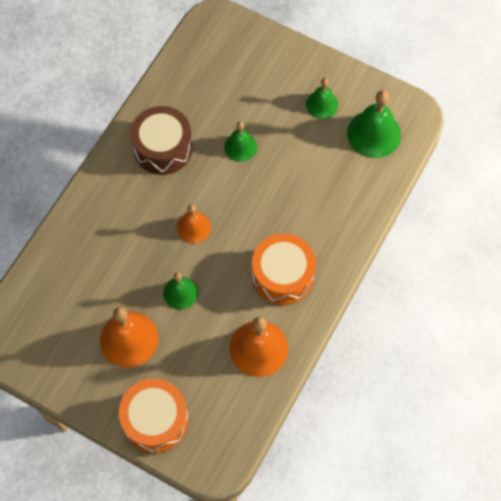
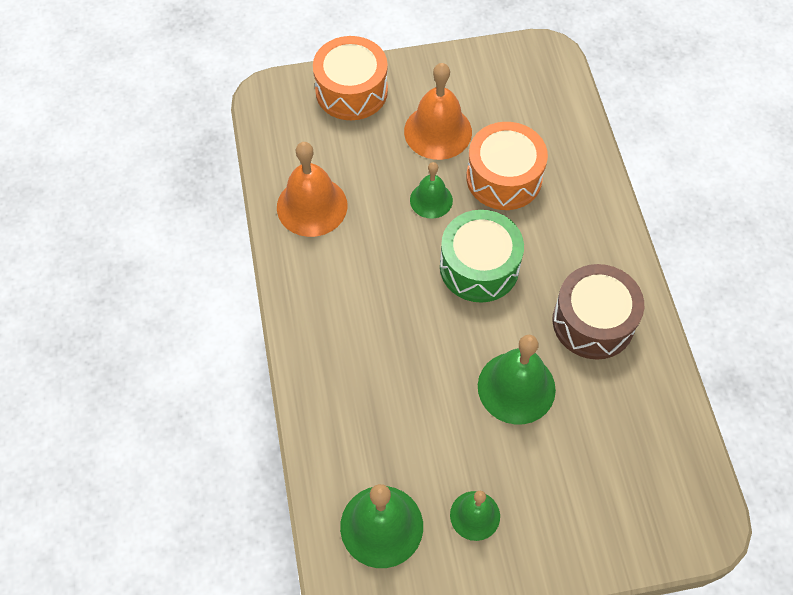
camera: 140 degrees right, 5 degrees down
(194, 227) = (479, 267): orange bell -> green drum
(240, 146) = (516, 387): green bell -> green bell, size x1.65
(282, 275) = (347, 286): orange drum -> orange drum (504, 178)

